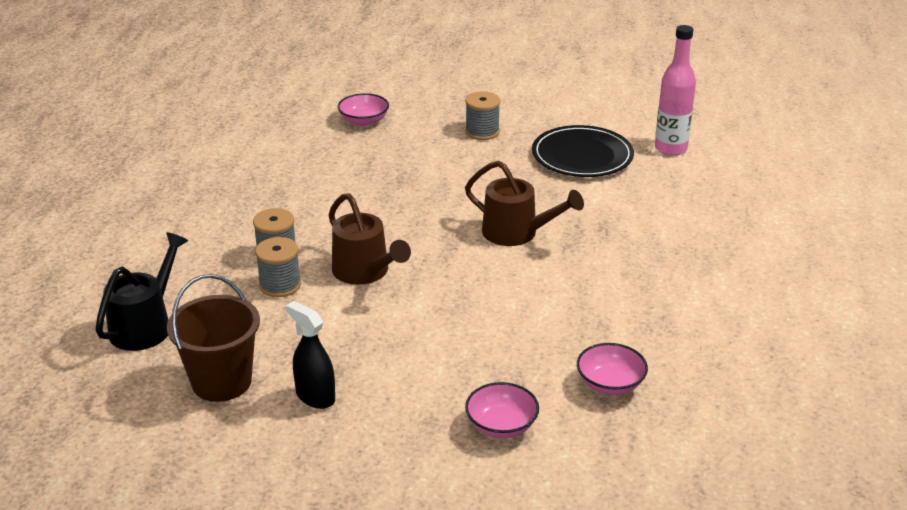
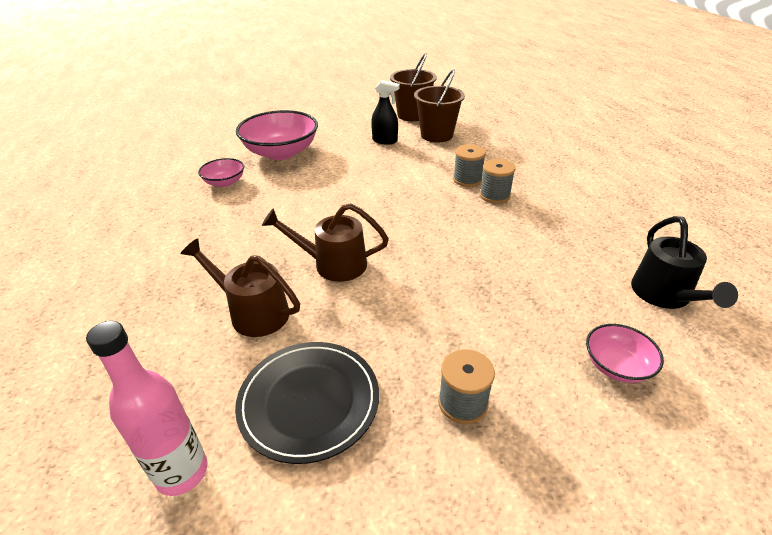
camera: 155 degrees right, 5 degrees up
(146, 325) = (509, 144): black watering can -> black watering can (665, 296)
(201, 454) = (412, 115): none -> brown bucket
(365, 272) = (423, 201): brown watering can -> brown watering can (252, 312)
(501, 425) = (281, 152): pink bowl -> pink bowl, size x1.96

